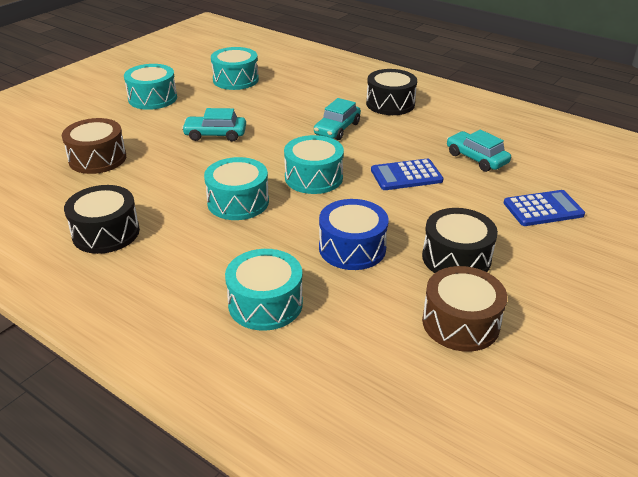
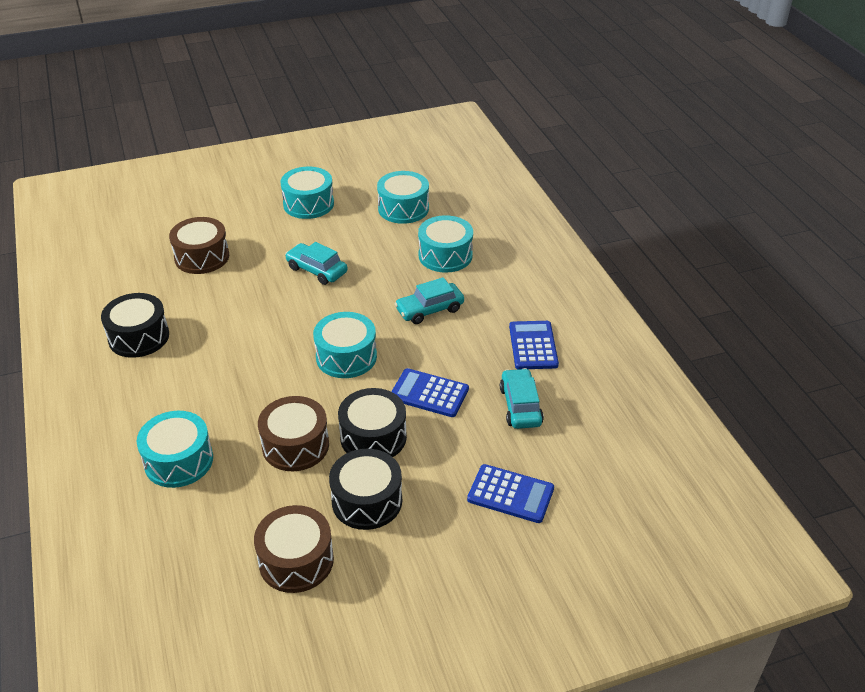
camera: 35 degrees right, 5 degrees up
(238, 202) = (259, 353): turquoise drum -> turquoise drum (445, 255)
(352, 248) = (295, 445): blue drum -> brown drum
(390, 104) = (517, 300): black drum -> black drum (373, 437)
(436, 124) = (533, 346): none -> blue calculator

